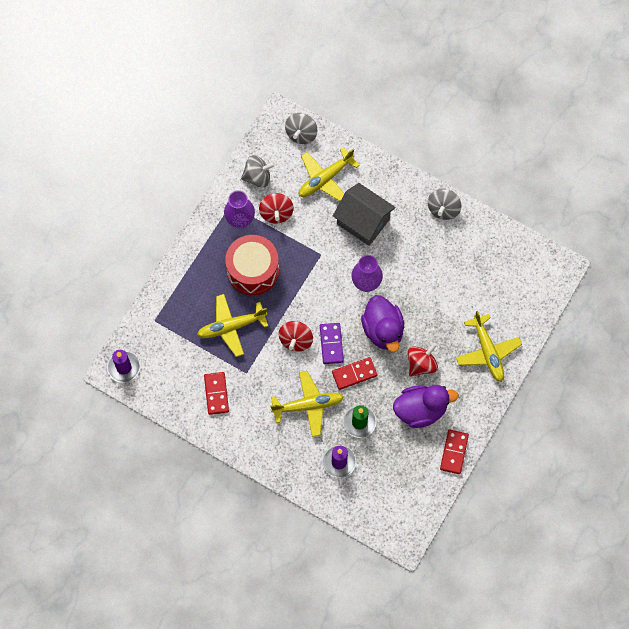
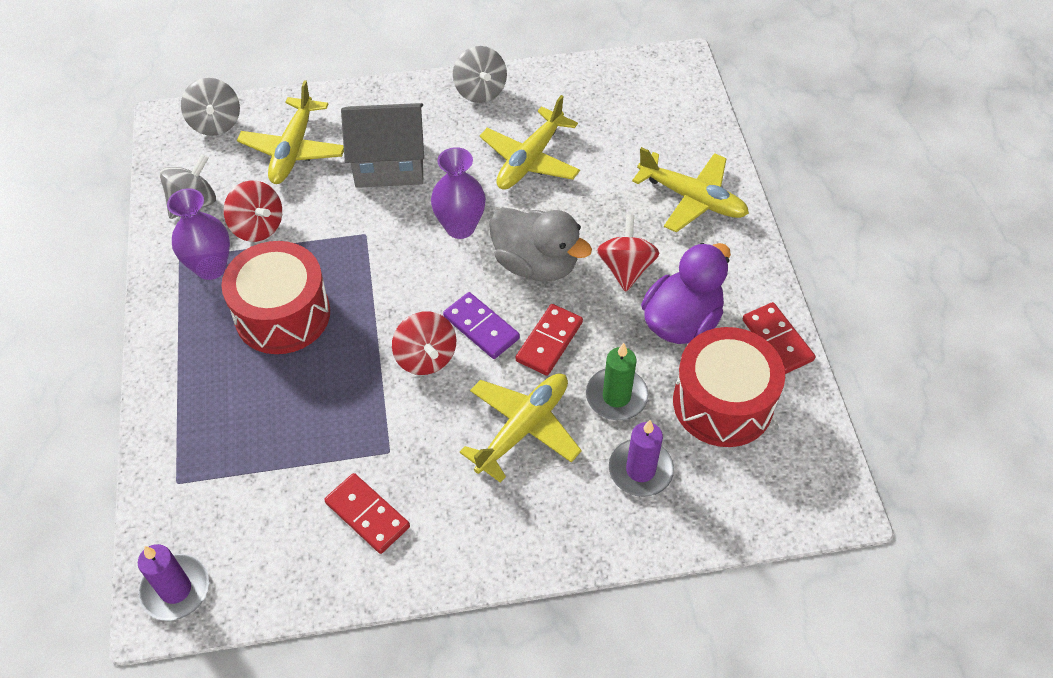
camera: 40 degrees left, 15 degrees down
(231, 327) = (312, 406): yellow plane -> yellow plane (530, 160)
(383, 330) = (536, 264): purple duck -> grey duck
(401, 461) = (722, 403): none -> red drum

